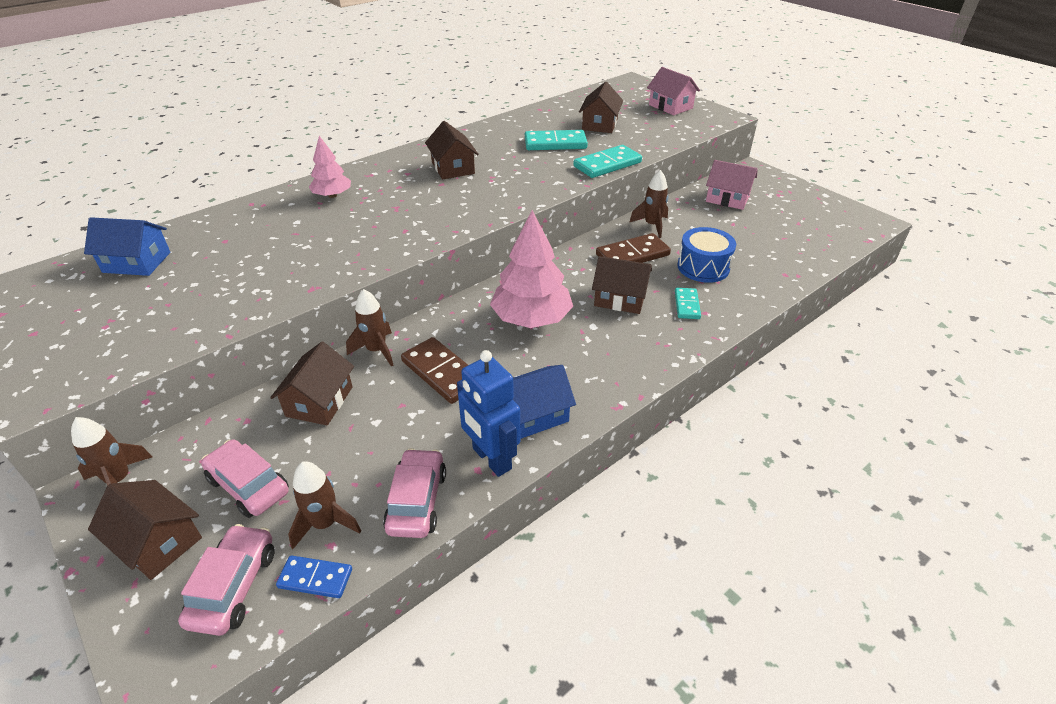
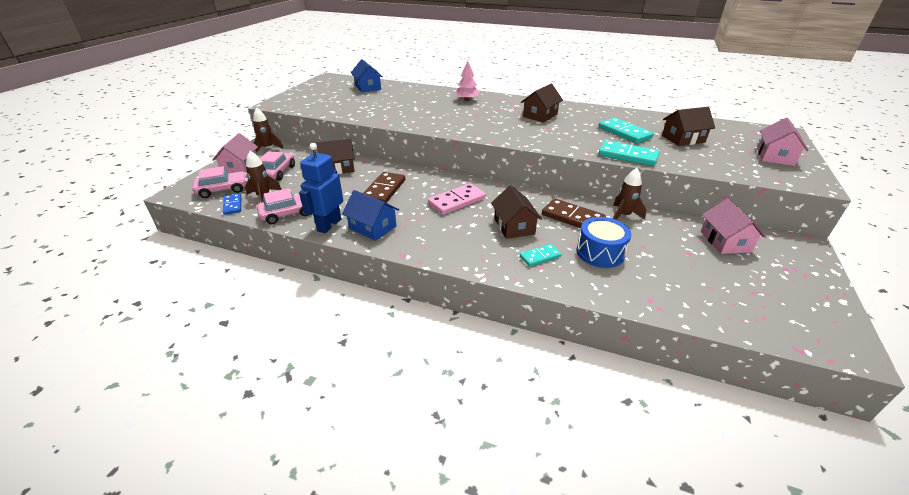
camera: 60 degrees right, 5 degrees down
(157, 541) = (240, 167): brown house -> pink house
(376, 350) = (386, 168): brown rocket -> none
(531, 319) = (457, 201): pink tree -> pink domino

